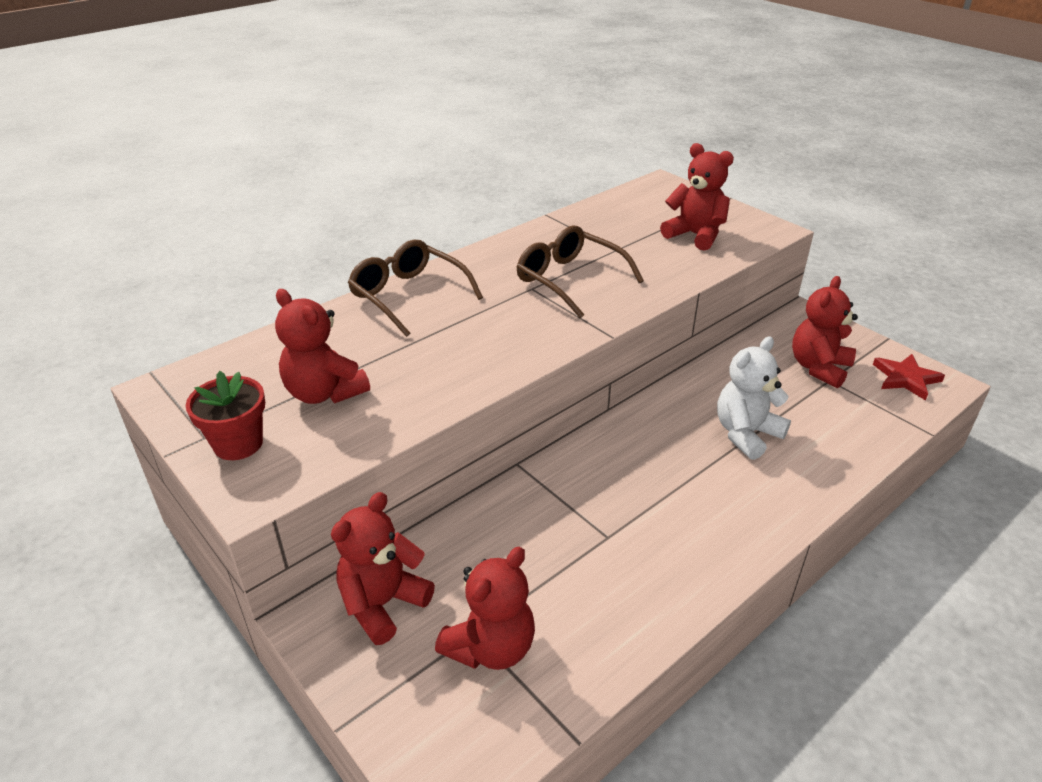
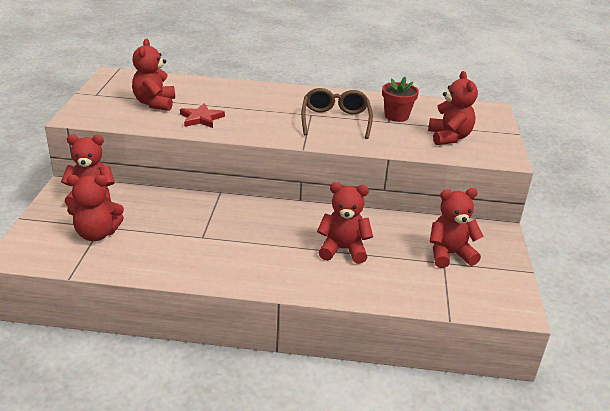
camera: 45 degrees right, 5 degrees down
(238, 444) = (100, 102): red flower pot -> red flower pot (396, 116)
(408, 296) = (253, 90): brown glasses -> none
(746, 434) = (343, 250): white teddy bear -> red teddy bear
(905, 378) = (495, 292): red star -> red star (201, 118)

